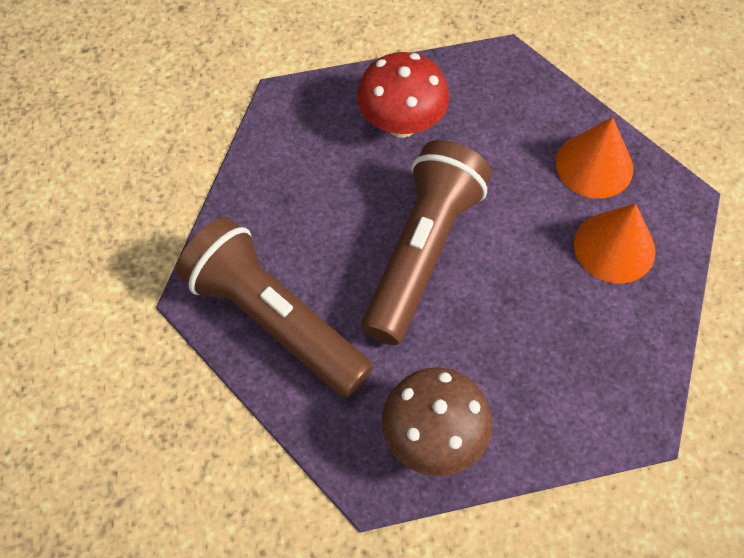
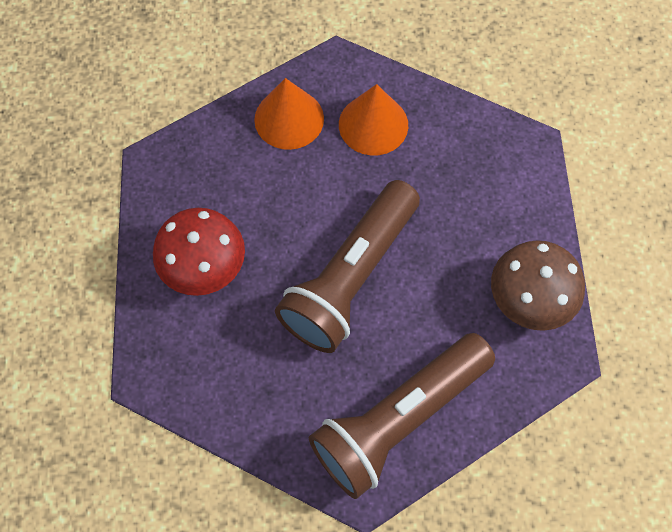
camera: 80 degrees left, 5 degrees up
(422, 252) = (350, 277): brown flashlight -> brown flashlight turned 90 degrees counterclockwise

